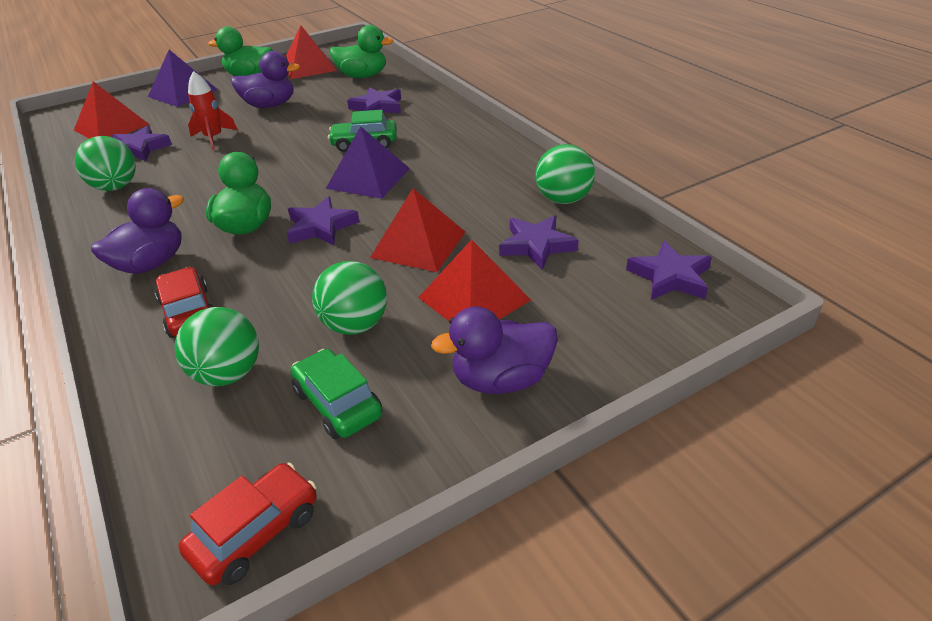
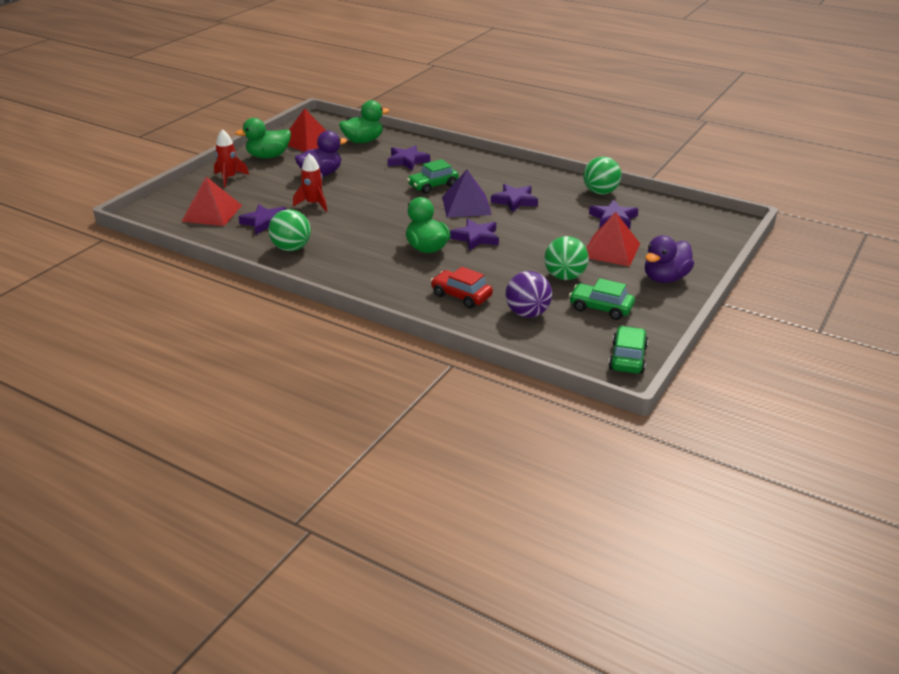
camera: 30 degrees left, 5 degrees down
(151, 264) = (396, 281): purple duck -> none
(183, 93) = (229, 178): purple pyramid -> red rocket
(228, 374) = (527, 313): green ball -> purple ball
(256, 532) = (627, 358): red car -> green car
(418, 244) = (547, 233): red pyramid -> none
(670, 277) = (695, 217): purple star -> purple star (514, 201)

